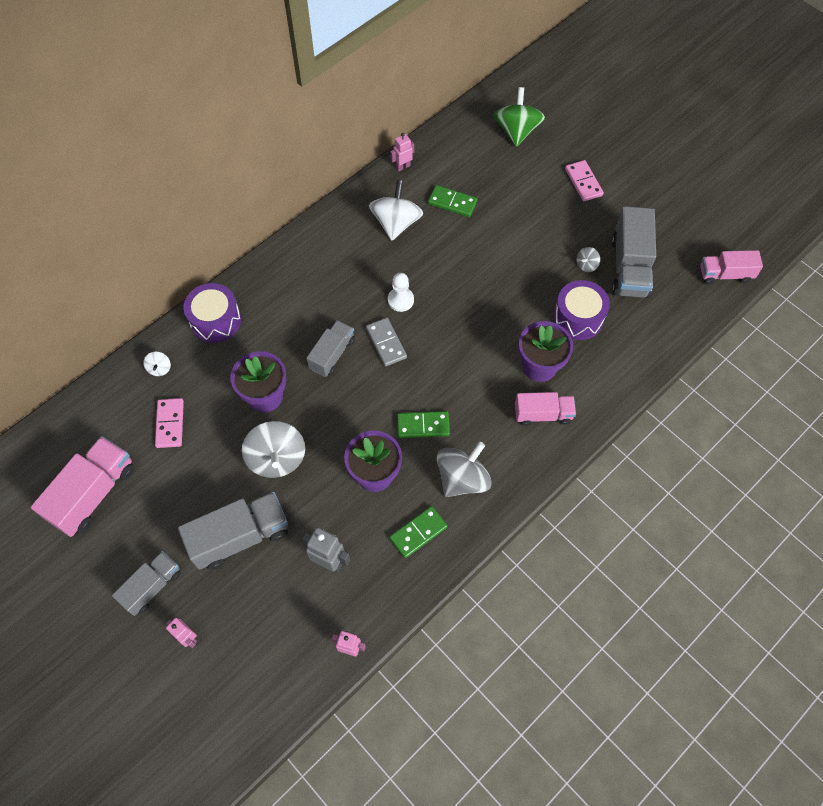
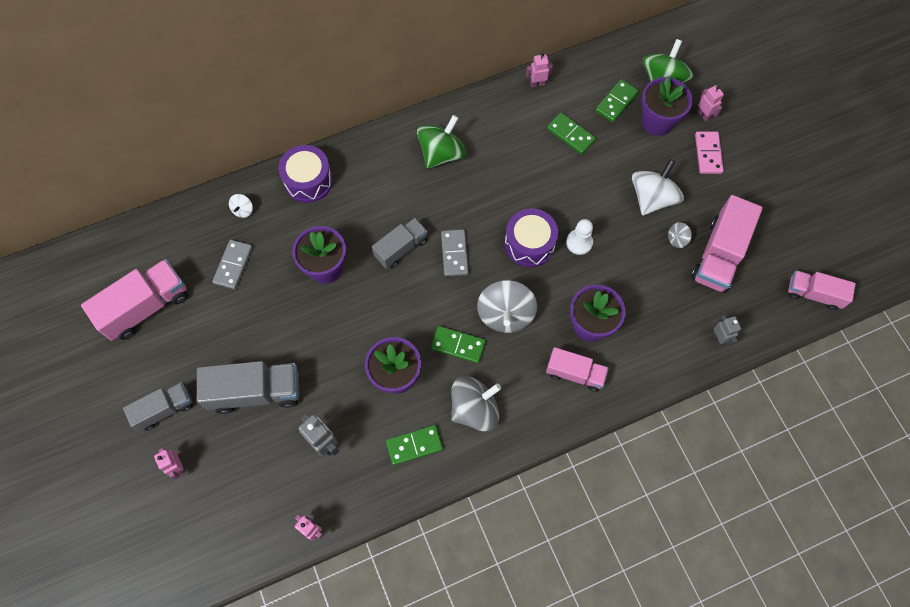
camera: 20 degrees right, 5 degrees up
(170, 424) = (233, 265): pink domino -> grey domino
(277, 458) = (314, 330): grey spinning top -> grey spinning top (505, 314)
(337, 255) = (442, 153): none -> green spinning top
(396, 223) = (509, 138): white spinning top -> white spinning top (652, 198)
(400, 300) = (484, 216): white pawn -> white pawn (579, 242)
(482, 162) = (616, 102): none -> green domino
(526, 168) = (657, 122): none -> purple flower pot
(565, 150) = (703, 115): none -> pink robot
(578, 317) = (647, 289): purple drum -> purple drum (529, 244)
(629, 267) = (719, 255): grey truck -> pink truck
(659, 340) = (718, 338): none -> grey robot

